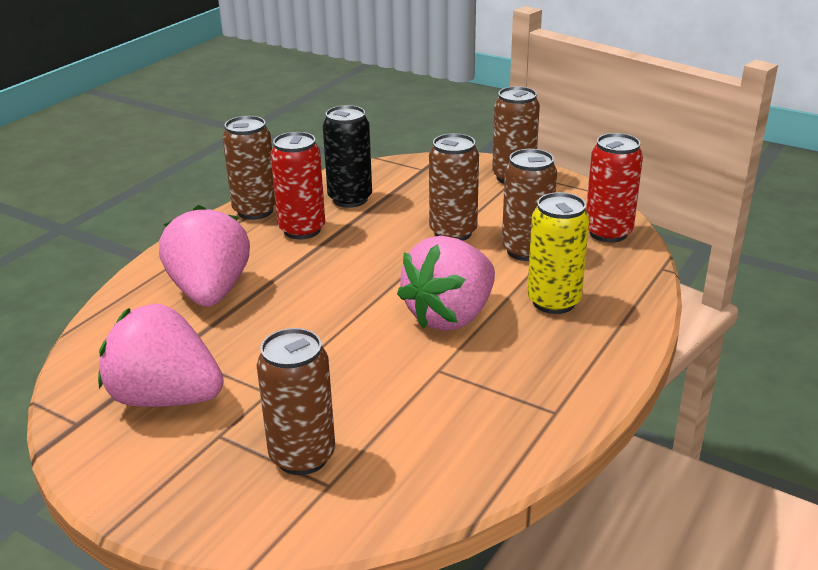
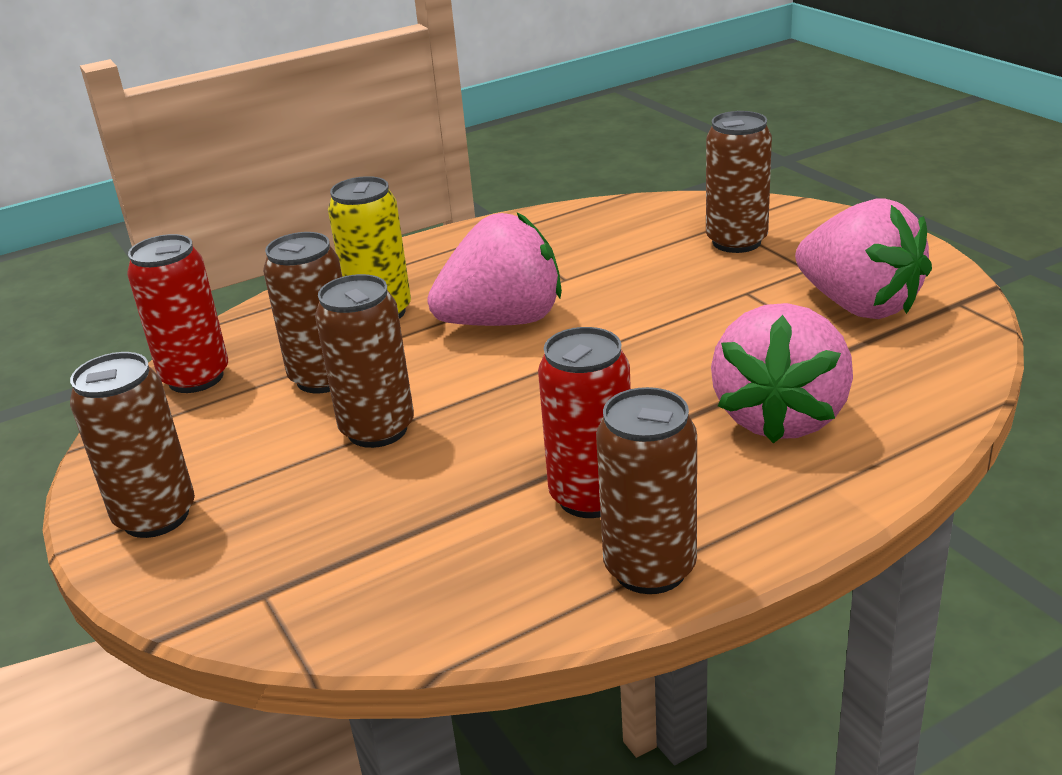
camera: 150 degrees left, 0 degrees up
(350, 199) = (463, 548): black can -> none

